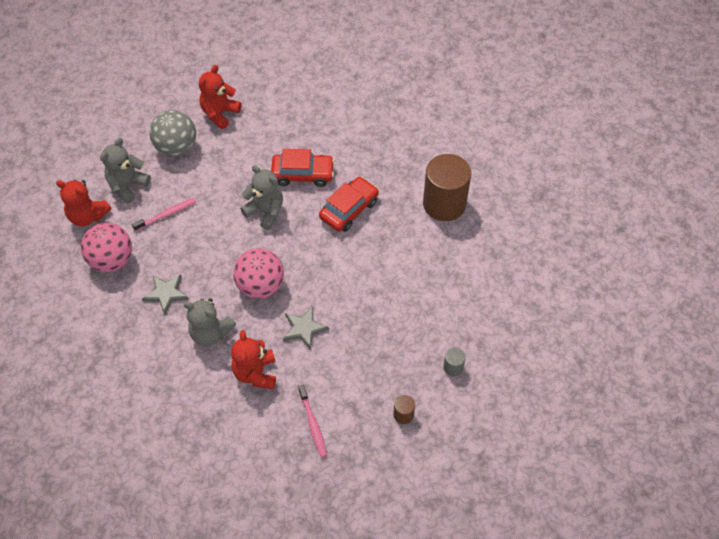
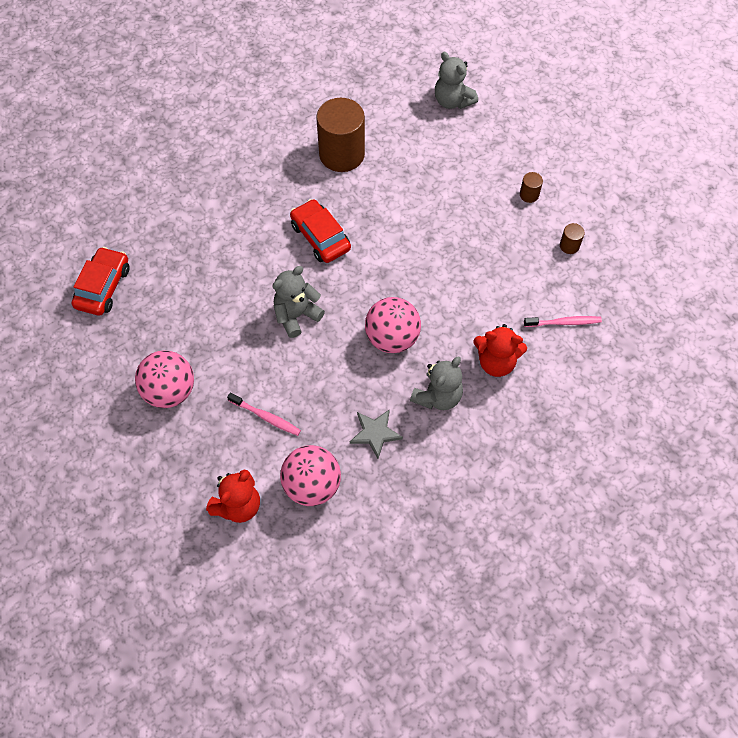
camera: 75 degrees left, 5 degrees up
(128, 186) = (208, 454): grey teddy bear -> grey teddy bear (452, 101)
(166, 214) = (266, 417): pink toothbrush -> pink toothbrush turned 135 degrees clockwise
(176, 147) = (170, 391): grey ball -> pink ball
(220, 113) = (136, 336): red teddy bear -> none
(303, 174) = (258, 269): red car -> red car (103, 287)
(304, 328) = (455, 308): grey star -> none
(453, 367) = (529, 195): grey cylinder -> brown cylinder

